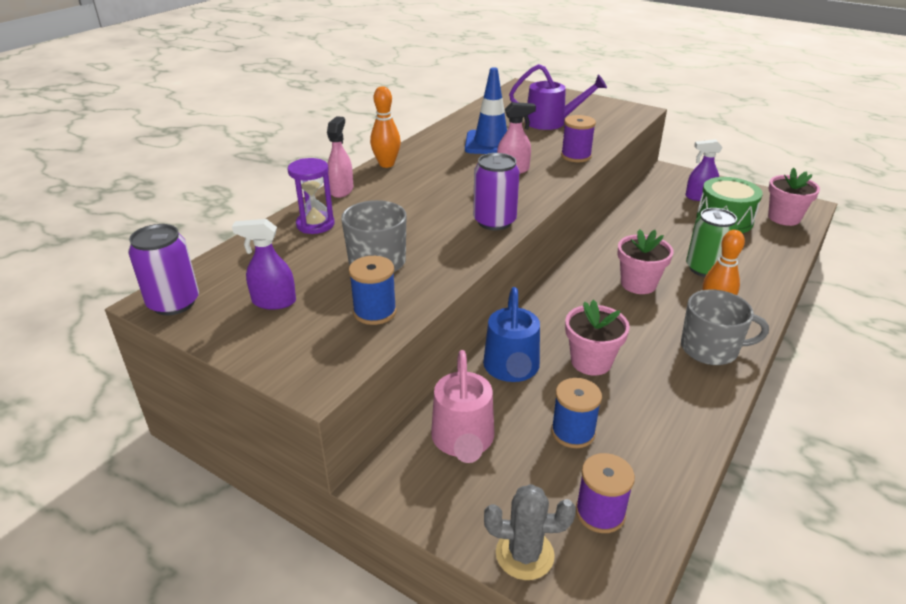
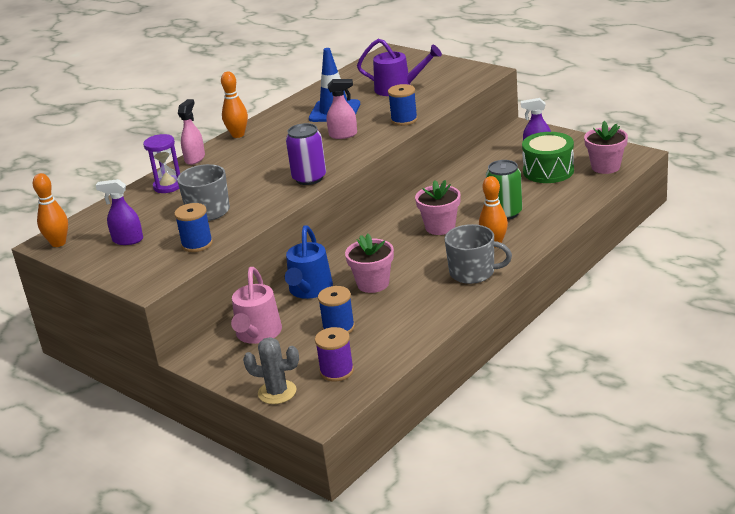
camera: 10 degrees right, 5 degrees down
(174, 303) = (58, 243): purple can -> orange bowling pin
(576, 156) = (404, 120): purple spool -> blue spool

